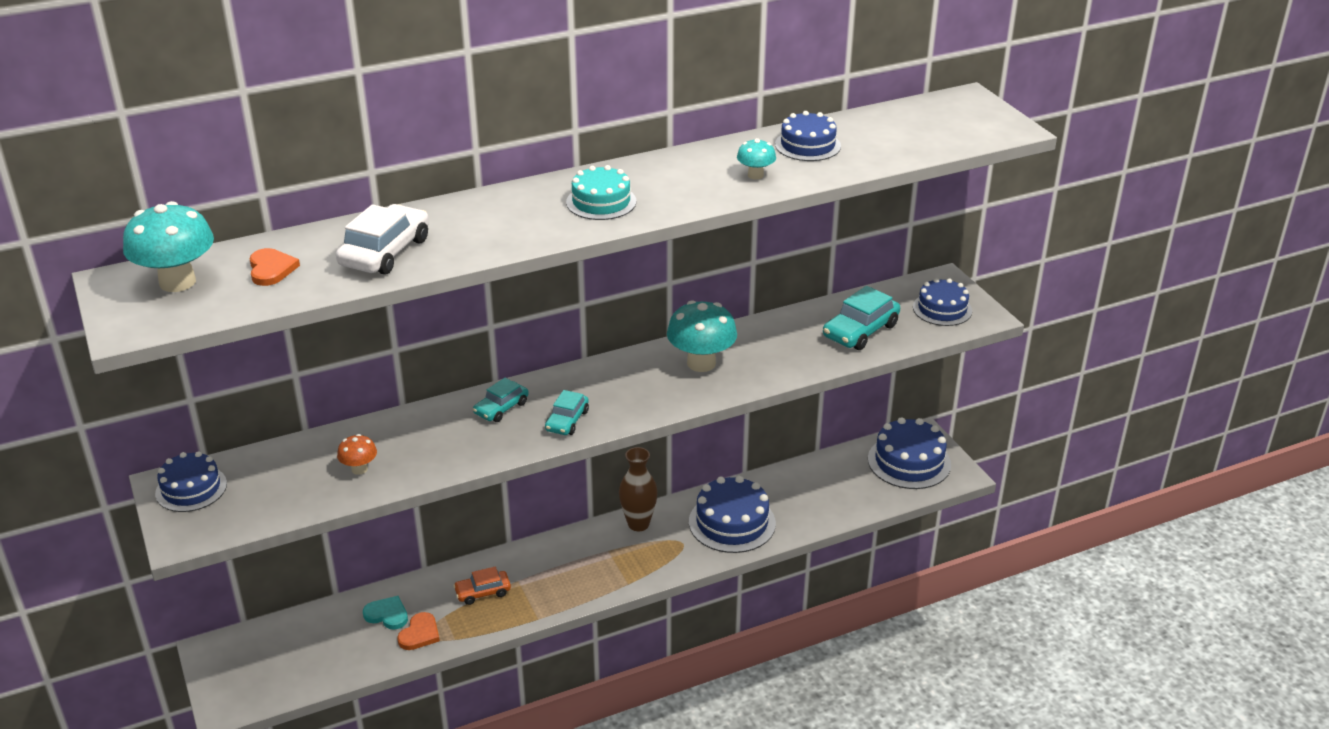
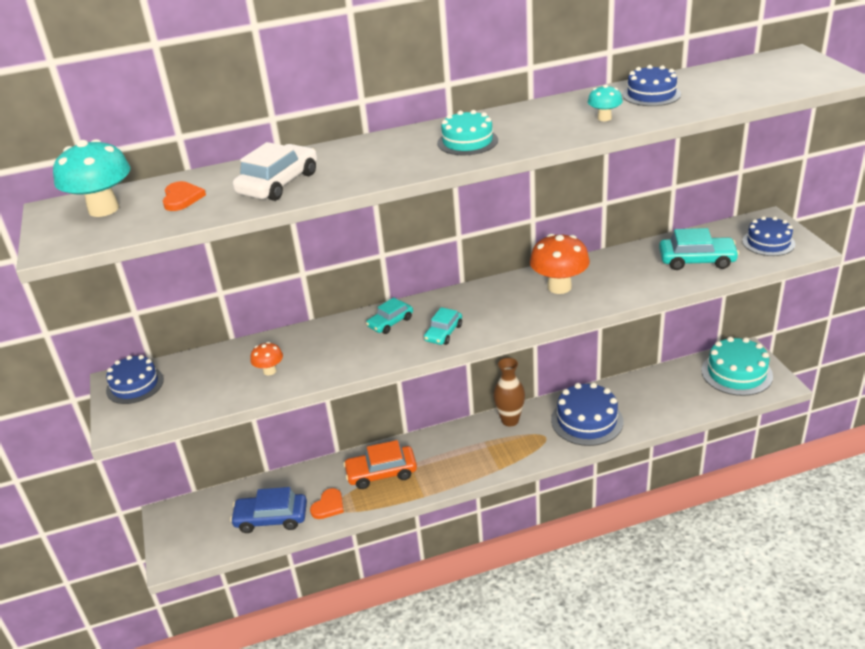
camera: 10 degrees right, 0 degrees up
(348, 651) = (271, 518): none -> blue car
(387, 615) = (304, 489): turquoise heart -> none
(483, 592) = (381, 473): orange car -> orange car, size x1.60
(701, 363) = (559, 287): turquoise mushroom -> orange mushroom
(860, 331) = (697, 260): turquoise car -> turquoise car turned 135 degrees counterclockwise
(909, 462) = (736, 373): blue cake -> turquoise cake

